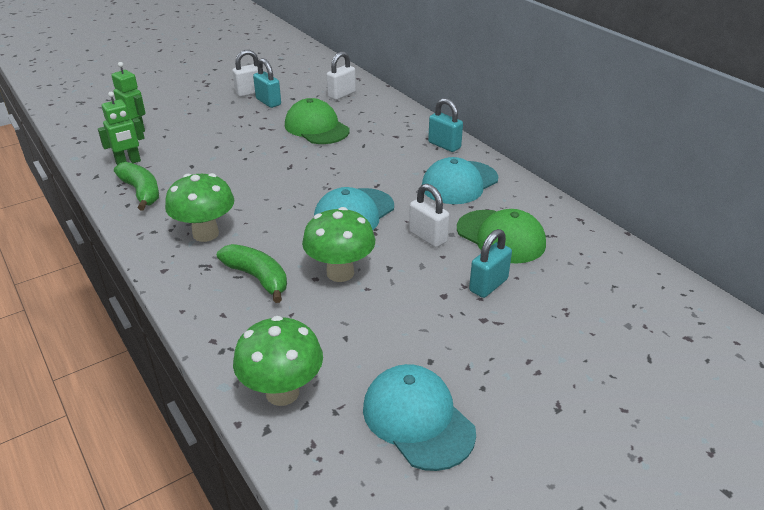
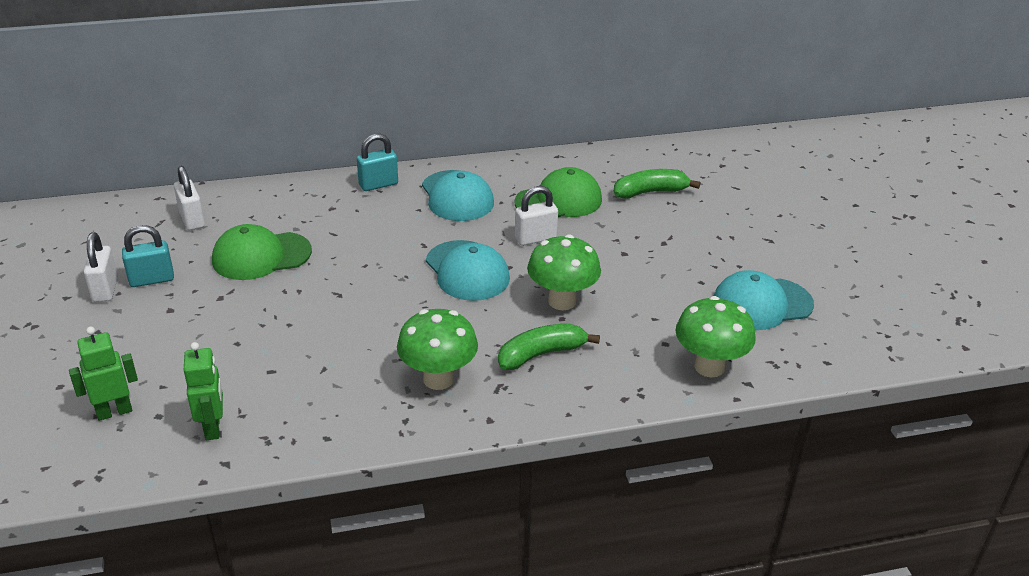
camera: 70 degrees left, 0 degrees up
(141, 192) = (305, 422): green banana -> green banana (650, 192)
(488, 285) = (622, 227): turquoise padlock -> none

